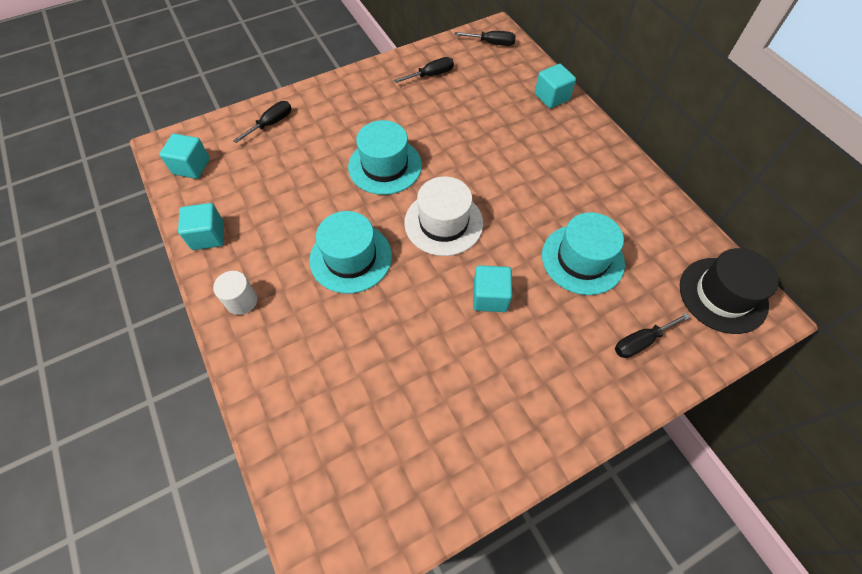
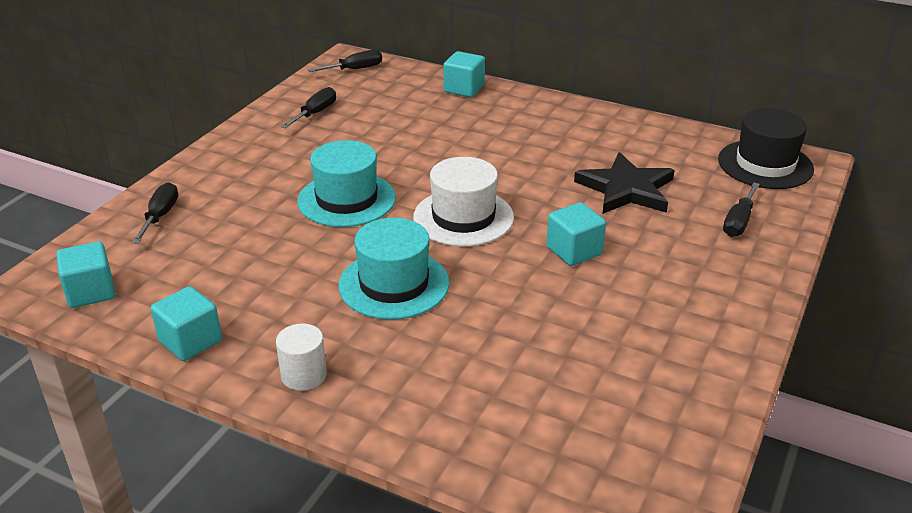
camera: 35 degrees left, 25 degrees down
(582, 259) = (626, 189): turquoise hat -> black star

